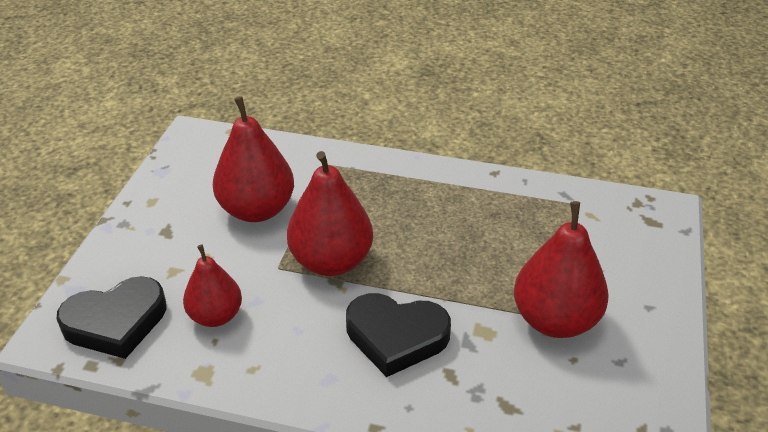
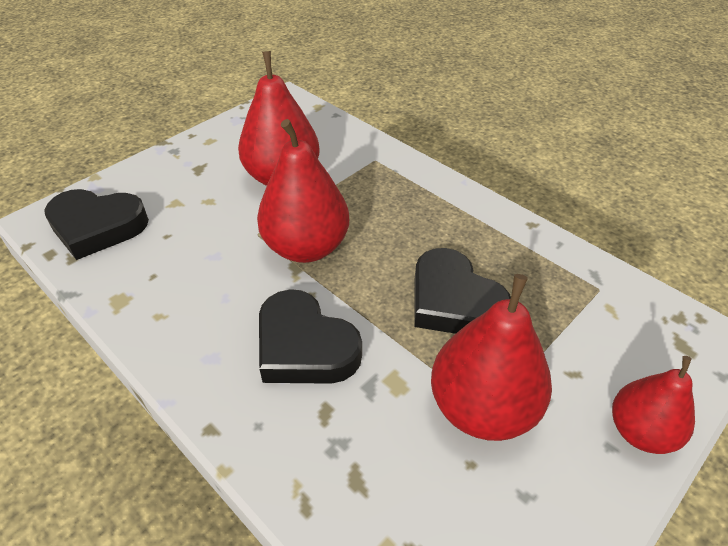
camera: 30 degrees right, 5 degrees up
(216, 316) = (172, 254): red pear -> red pear (640, 431)
(481, 255) = (454, 301): none -> black heart

